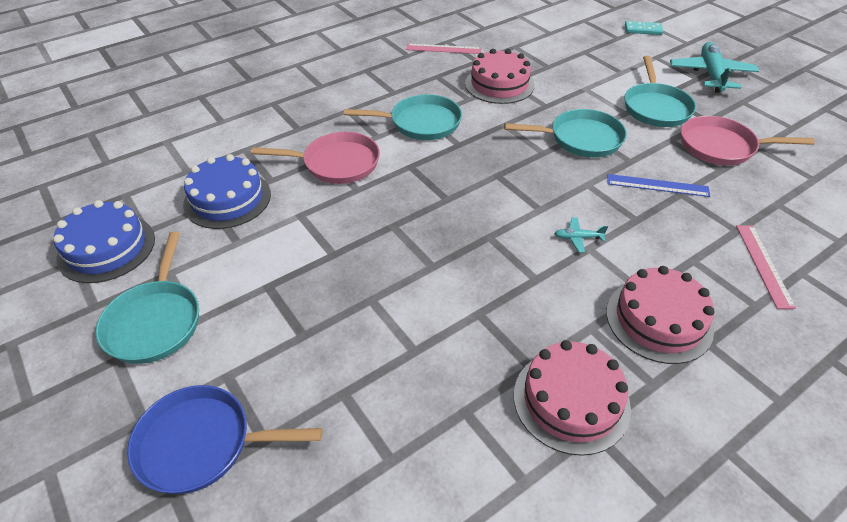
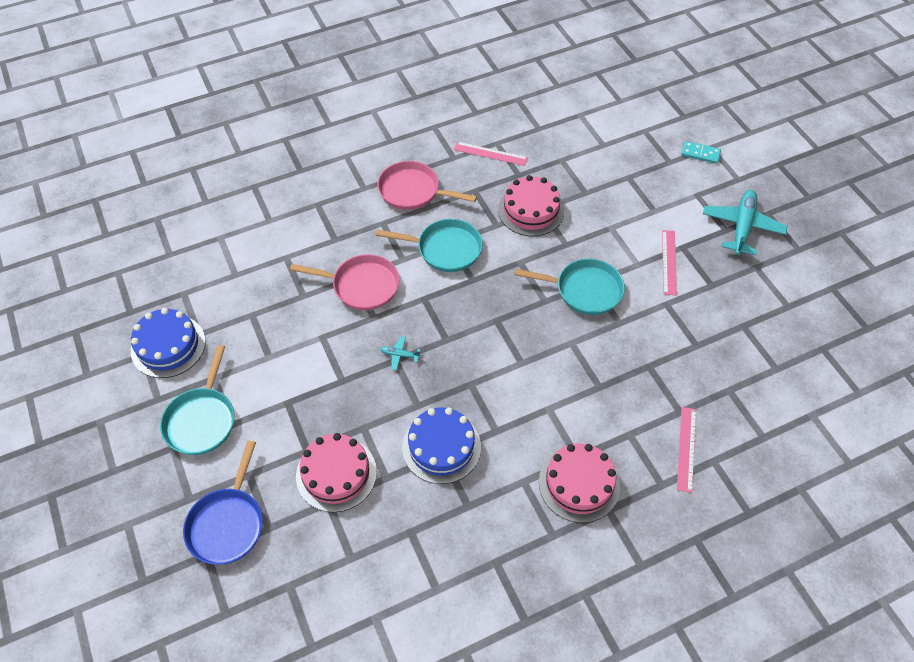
camera: 10 degrees right, 10 degrees up
(202, 444) = (228, 523): blue pan -> blue pan turned 90 degrees counterclockwise
(227, 199) = (266, 311): blue cake -> blue cake (441, 447)
(571, 400) = (488, 537): pink cake -> pink cake (336, 474)
(577, 238) = (543, 397): turquoise plane -> turquoise plane (399, 355)
(655, 107) = (669, 262): turquoise pan -> pink ruler
(657, 185) = (632, 354): blue ruler -> none
(722, 147) = (710, 319): pink pan -> pink pan (413, 191)

